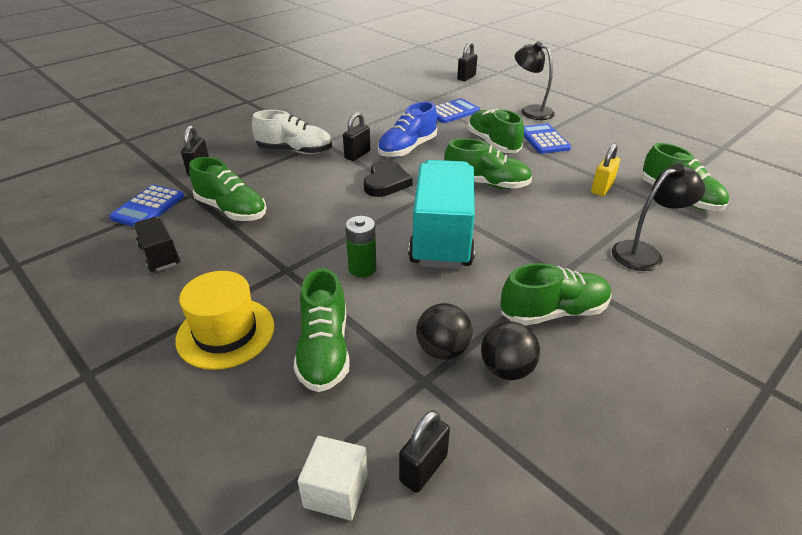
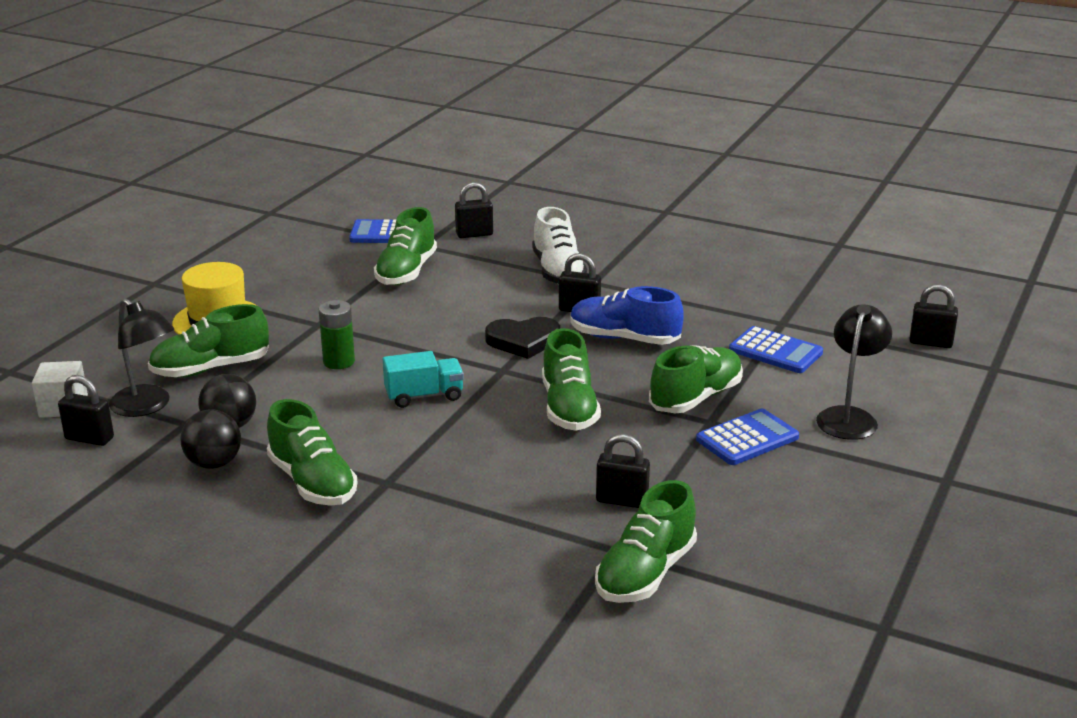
camera: 70 degrees right, 10 degrees down
(160, 255) = (312, 262): black truck -> none
(442, 236) = (424, 396): turquoise truck -> turquoise truck, size x0.48
(601, 188) = (622, 500): yellow padlock -> black padlock
(644, 253) = (466, 542): black lamp -> black lamp (147, 407)

